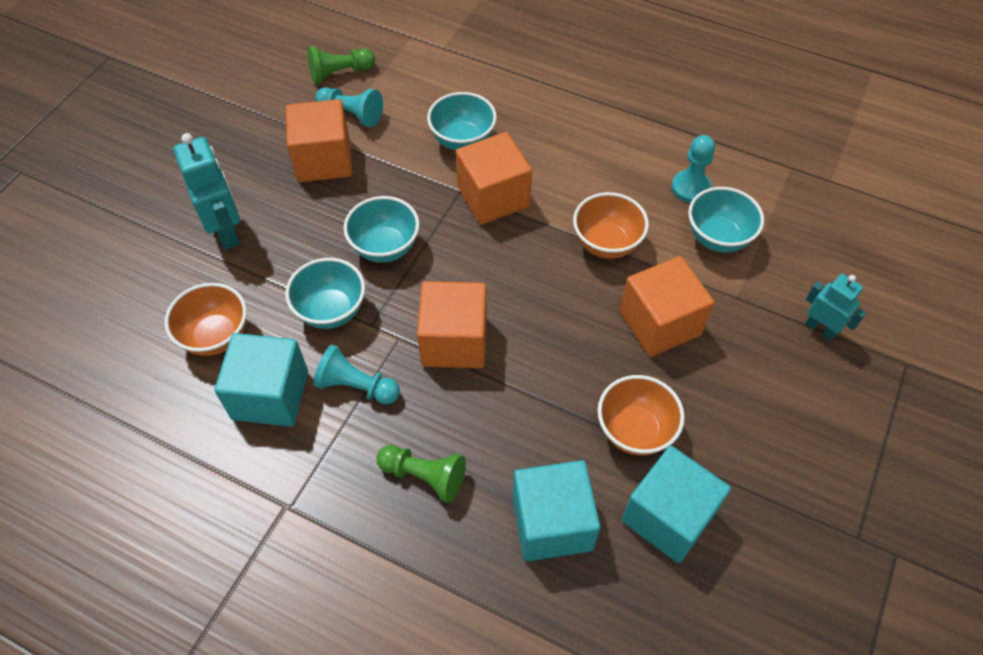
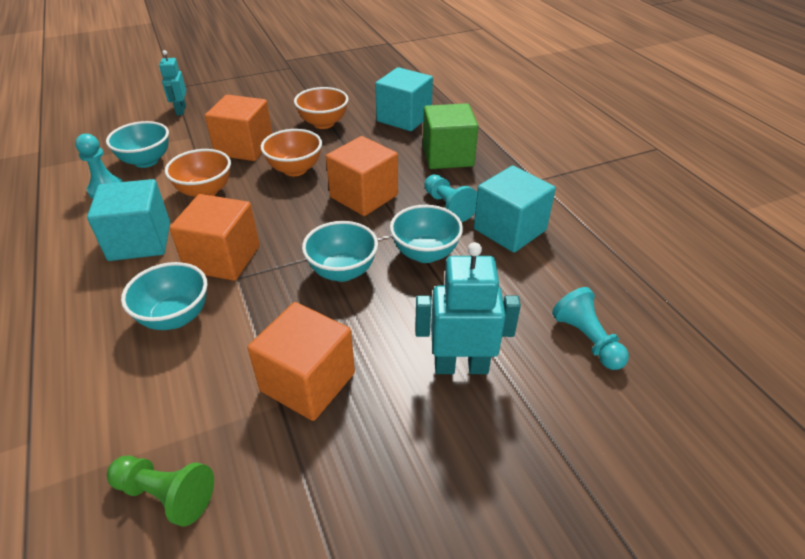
camera: 140 degrees left, 15 degrees down
(216, 336) = (527, 284): orange bowl -> orange bowl (295, 169)
(227, 231) = (461, 366): turquoise robot -> turquoise robot turned 75 degrees clockwise
(352, 114) = (224, 419): turquoise pawn -> turquoise pawn (587, 339)
(424, 476) = (448, 156): green pawn -> green cube
(668, 516) = (351, 99): turquoise cube -> turquoise cube (140, 241)

